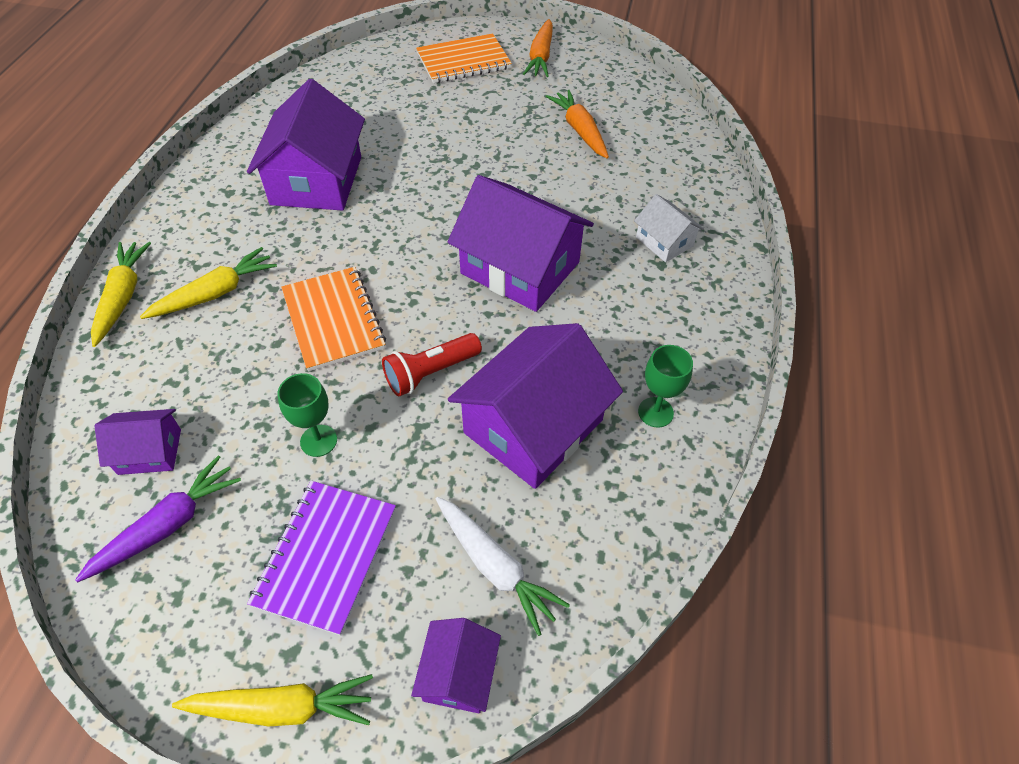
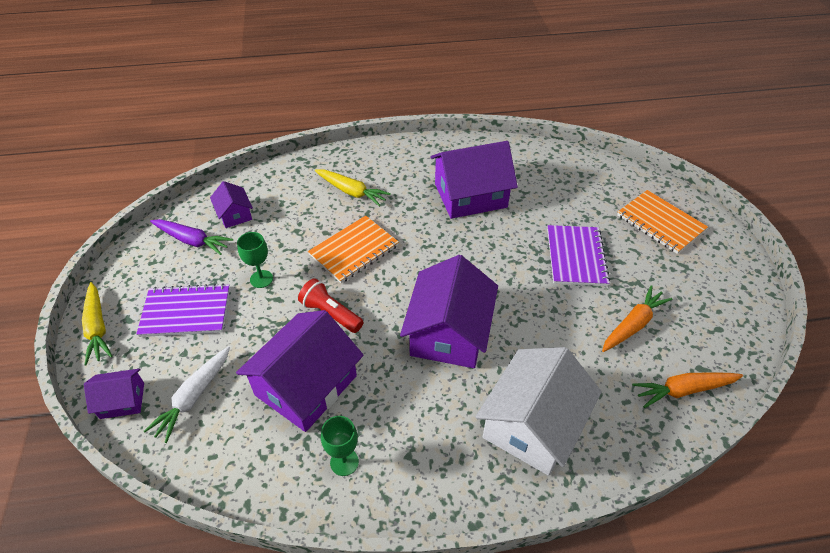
camera: 70 degrees right, 5 degrees down
(123, 297) = (332, 158): yellow carrot -> none
(471, 134) = (576, 257): none -> purple notebook
(533, 426) = (306, 385): purple house -> purple house turned 75 degrees counterclockwise
(540, 57) = (711, 268): orange carrot -> orange carrot (683, 390)
(664, 242) = (532, 424): white house -> white house, size x2.01

